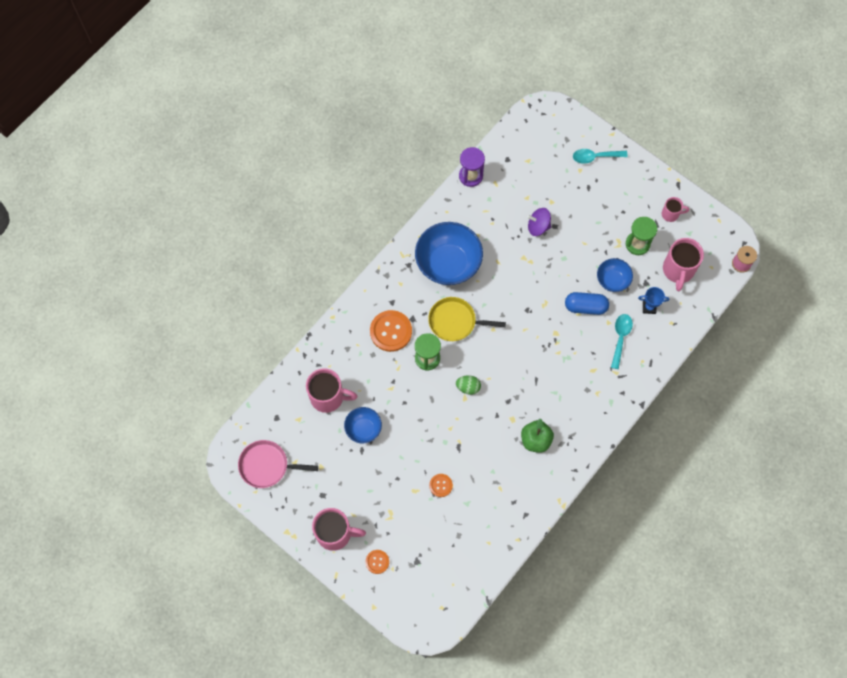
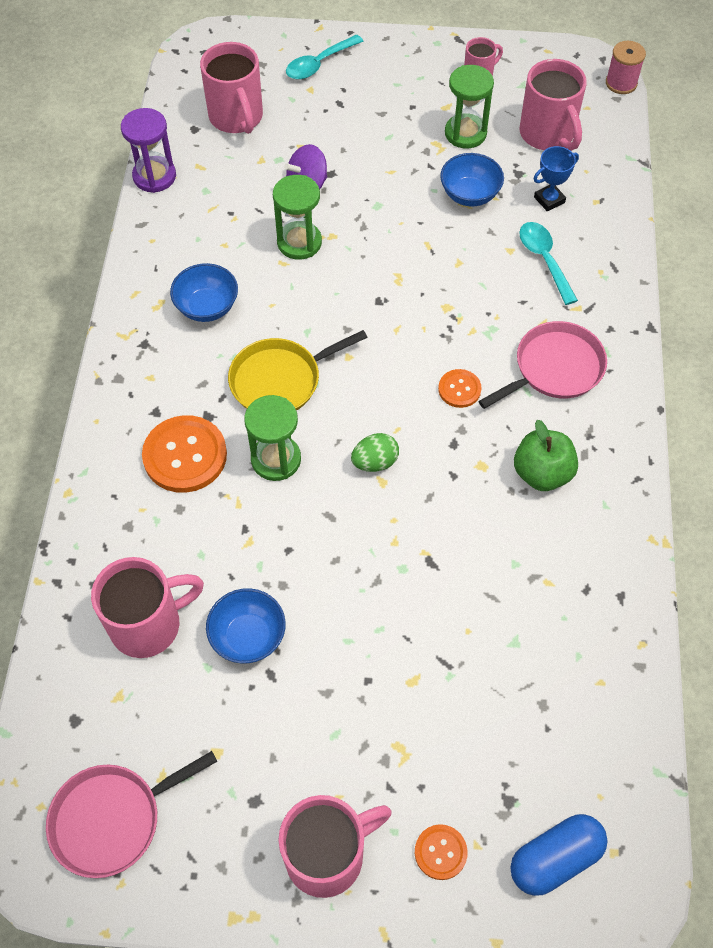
camera: 35 degrees left, 10 degrees down
(441, 485) = (449, 642): orange button -> orange button (459, 389)
(448, 263) = (207, 307): blue bowl -> blue bowl, size x0.53
(513, 255) = (299, 242): none -> green hourglass
(532, 165) = (237, 118): none -> pink mug
(581, 395) = (555, 368): none -> pink pan
(585, 307) = (460, 249): blue capsule -> blue capsule (555, 859)

